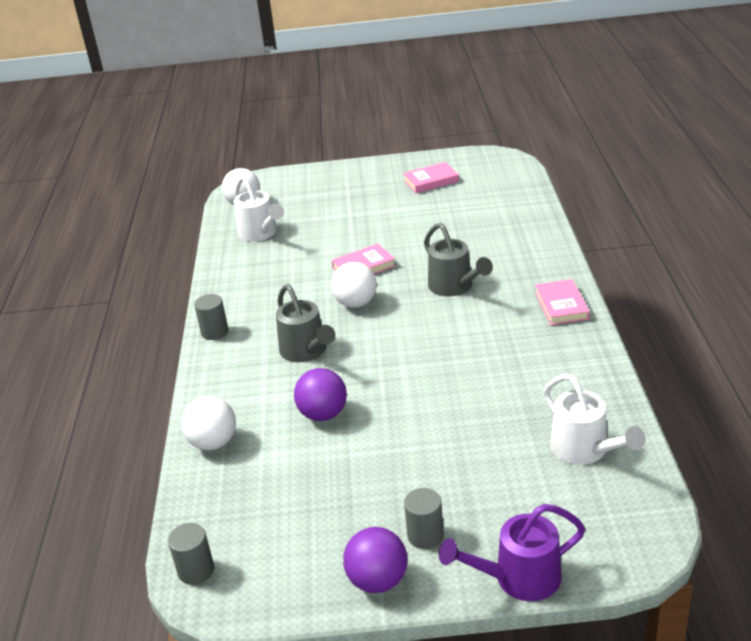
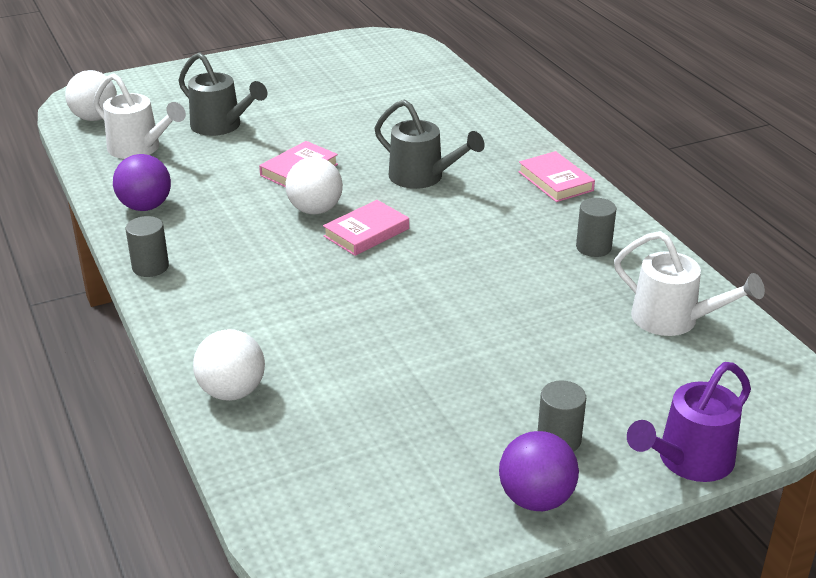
camera: 25 degrees left, 0 degrees up
(196, 570) = (304, 539): grey cylinder -> grey cylinder (593, 247)
(306, 352) = (287, 271): grey watering can -> grey watering can (222, 126)
(323, 414) = (353, 335): purple ball -> purple ball (145, 206)
(431, 181) = (322, 70): pink book -> pink book (366, 232)

